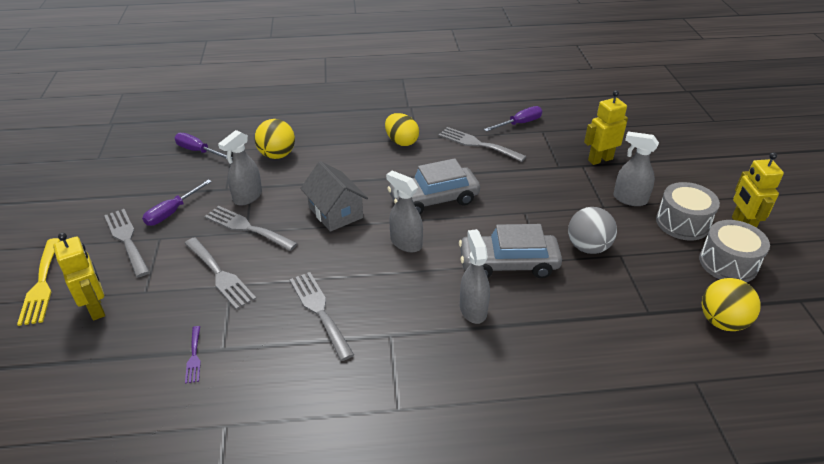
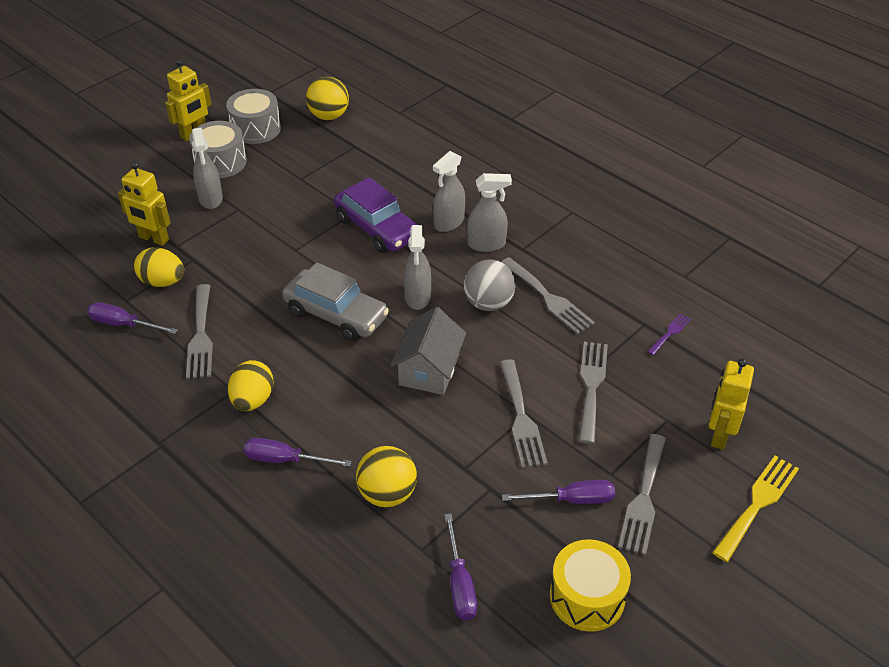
camera: 130 degrees left, 5 degrees up
(125, 183) = (587, 597): none -> yellow drum
(247, 197) = (482, 456): grey spray bottle -> grey spray bottle (487, 244)
(319, 311) = (548, 298): grey fork -> grey fork turned 60 degrees counterclockwise
(346, 135) = (285, 460): none -> purple screwdriver
(508, 264) = (377, 228): grey car -> purple car
(546, 148) = (162, 282): none -> yellow egg
(588, 247) = (308, 197): grey ball -> grey ball (488, 303)

